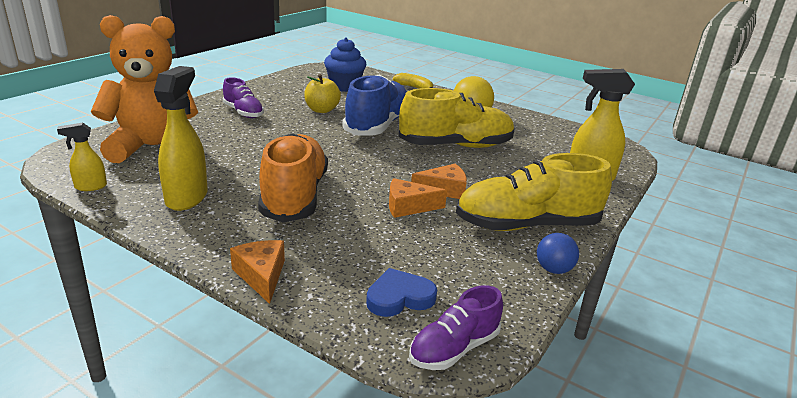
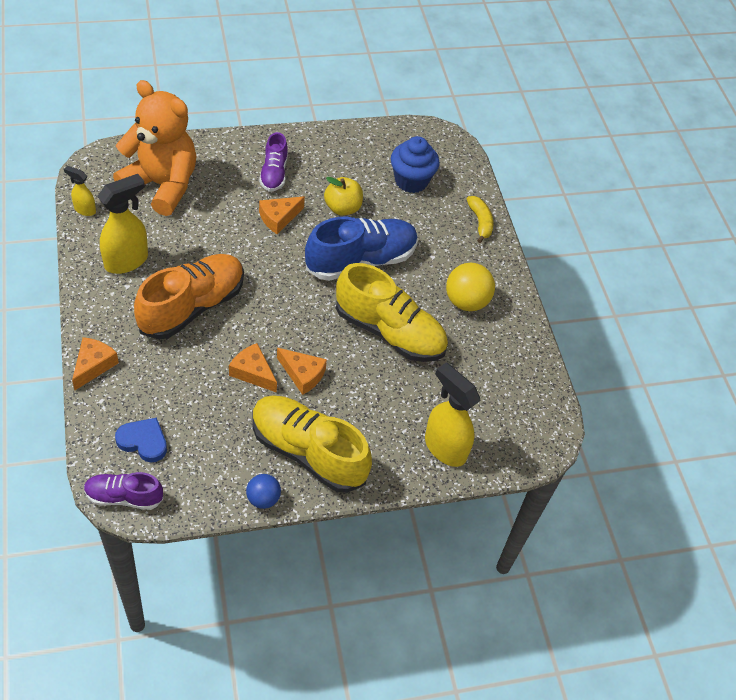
camera: 40 degrees right, 25 degrees up
(284, 129) = (278, 218): none -> orange cheese

